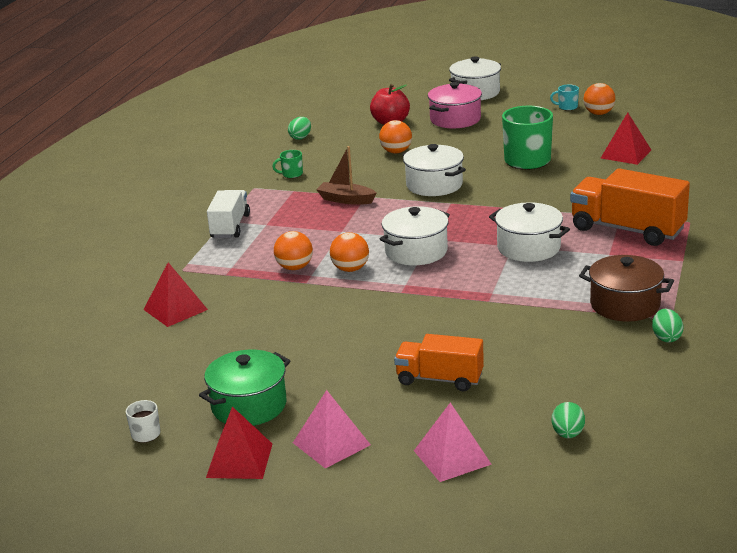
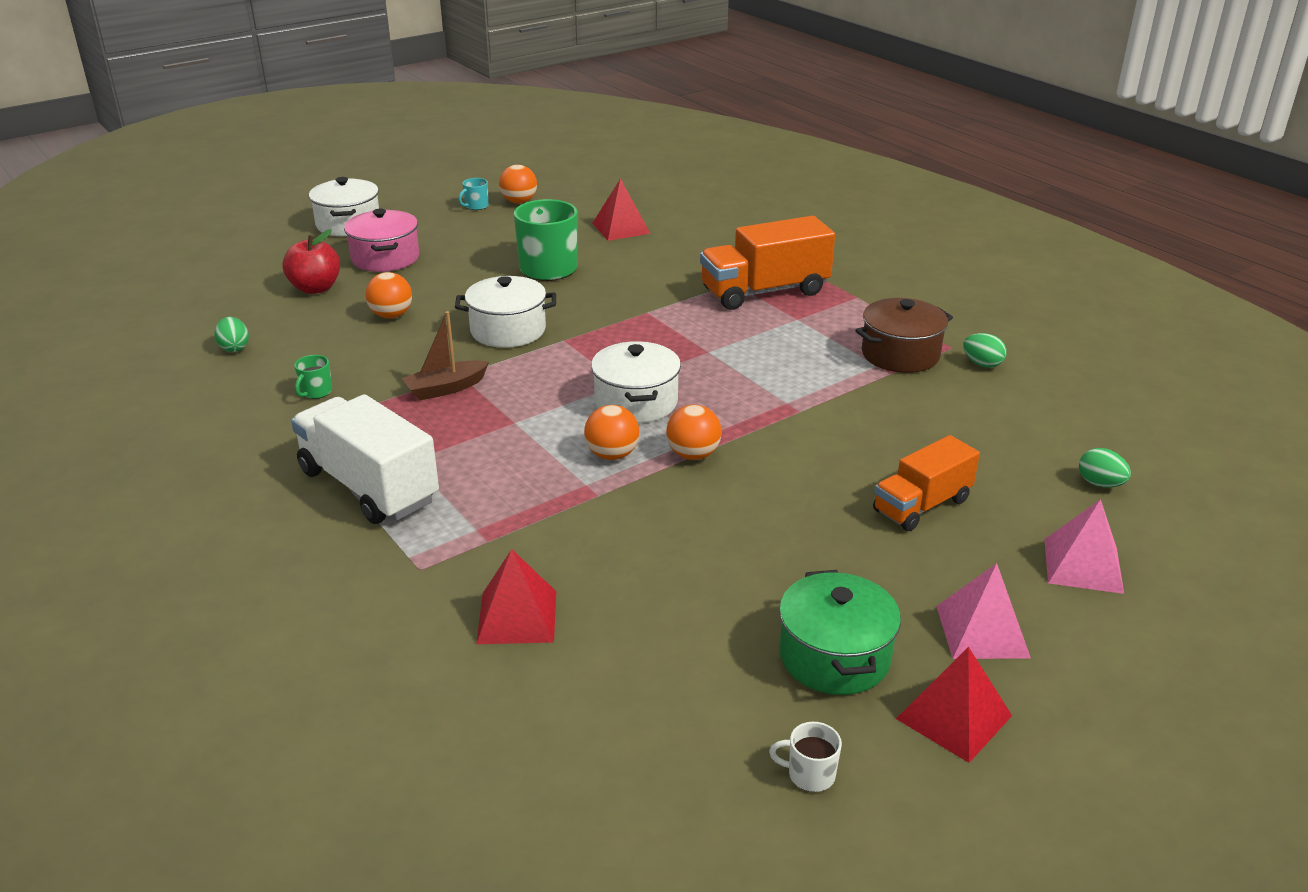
camera: 55 degrees left, 5 degrees up
(230, 226) = (369, 486): white truck -> white truck, size x1.55
(294, 267) = (550, 487): orange ball -> orange ball (693, 455)
(528, 248) = (725, 346): white pot -> none

